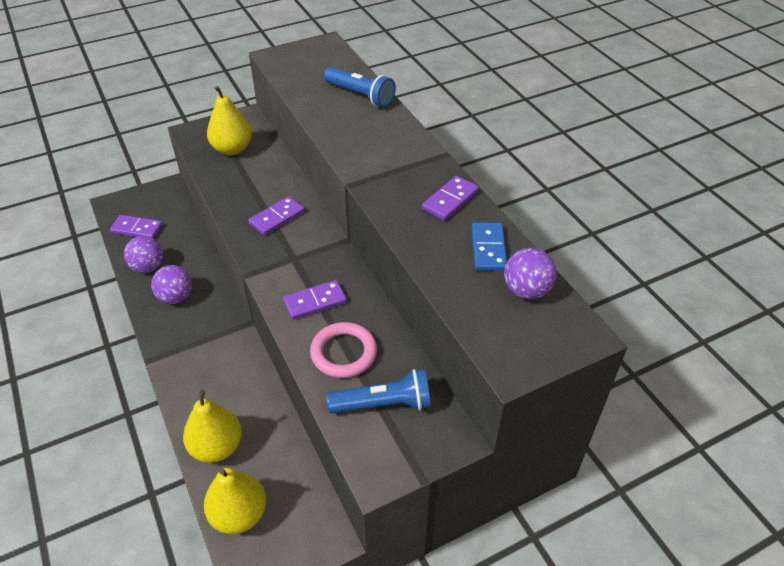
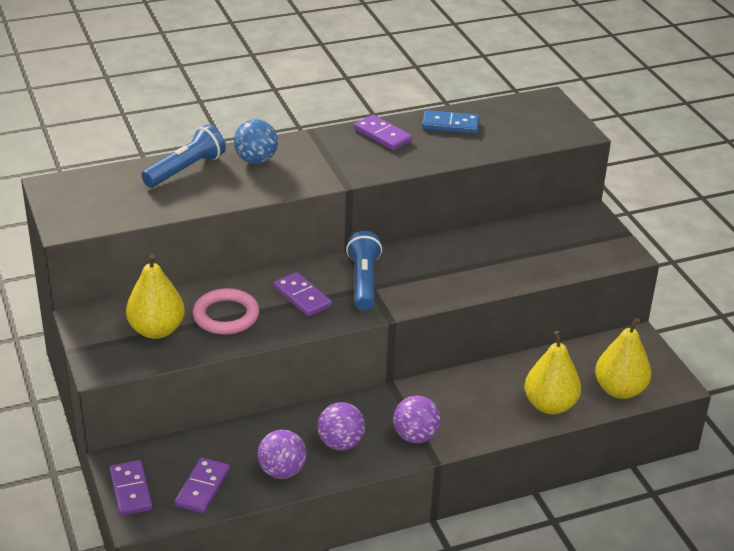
camera: 85 degrees left, 10 degrees down
(315, 302) = (435, 276): purple domino -> purple domino (131, 490)
(343, 353) = (501, 262): pink ring -> pink ring (226, 316)
(383, 128) = (256, 160): none -> blue ball
(383, 404) = (558, 245): blue flashlight -> blue flashlight (364, 282)
(526, 290) = (501, 115): purple ball -> purple ball (415, 436)

